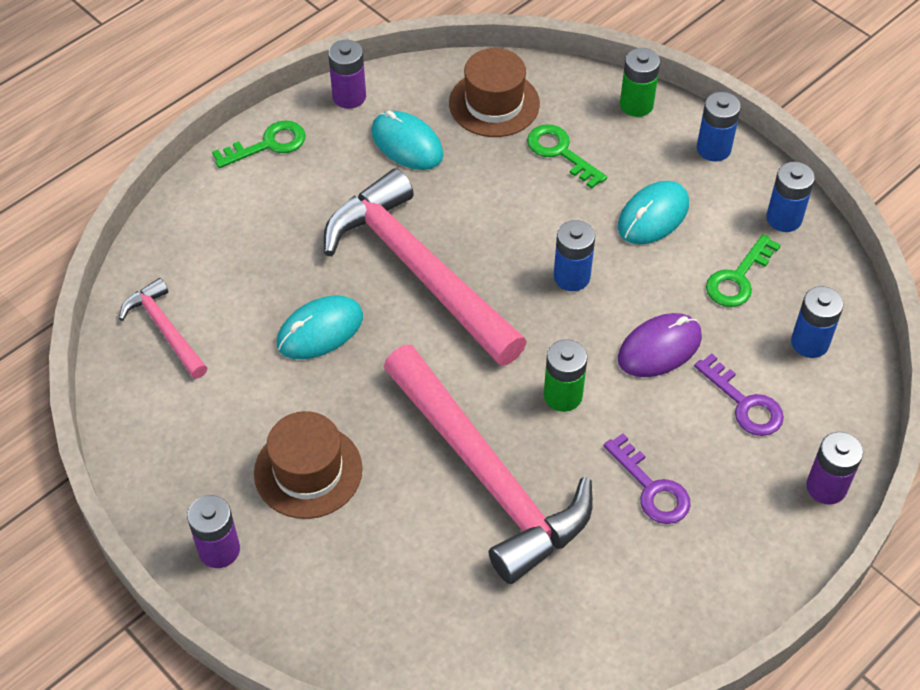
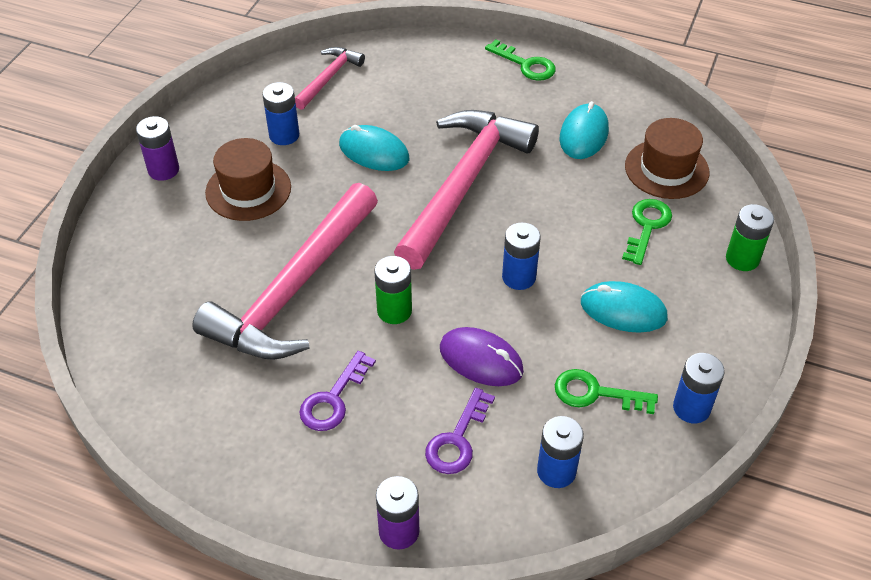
camera: 65 degrees right, 5 degrees down
(349, 96) = (605, 88): purple battery -> none
(713, 149) = (735, 329): blue battery -> blue battery (284, 135)

